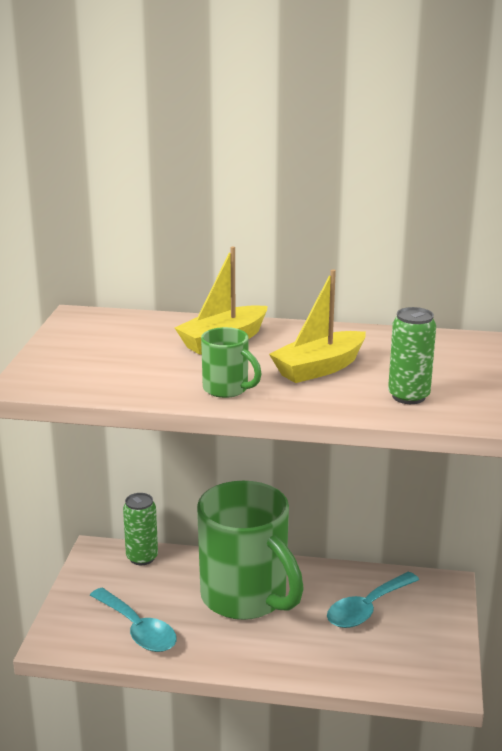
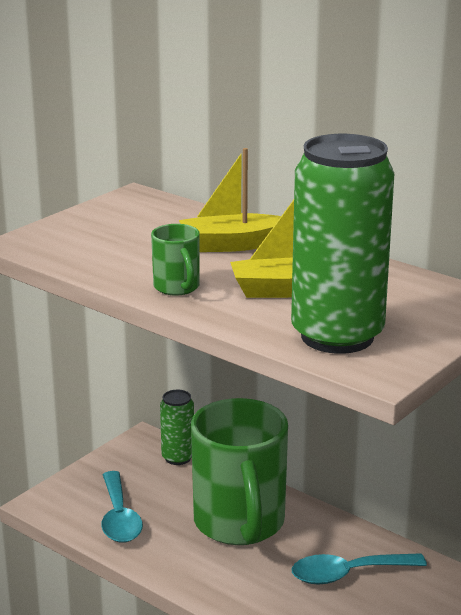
camera: 30 degrees right, 0 degrees up
(408, 396) = (337, 336): green can -> green can, size x2.02

